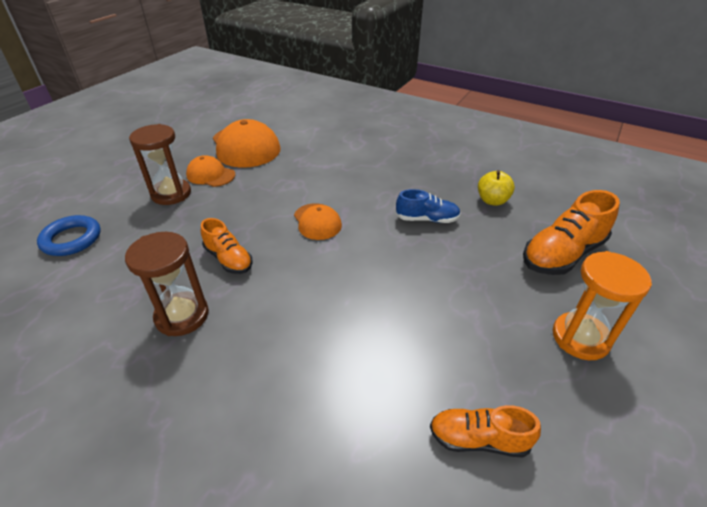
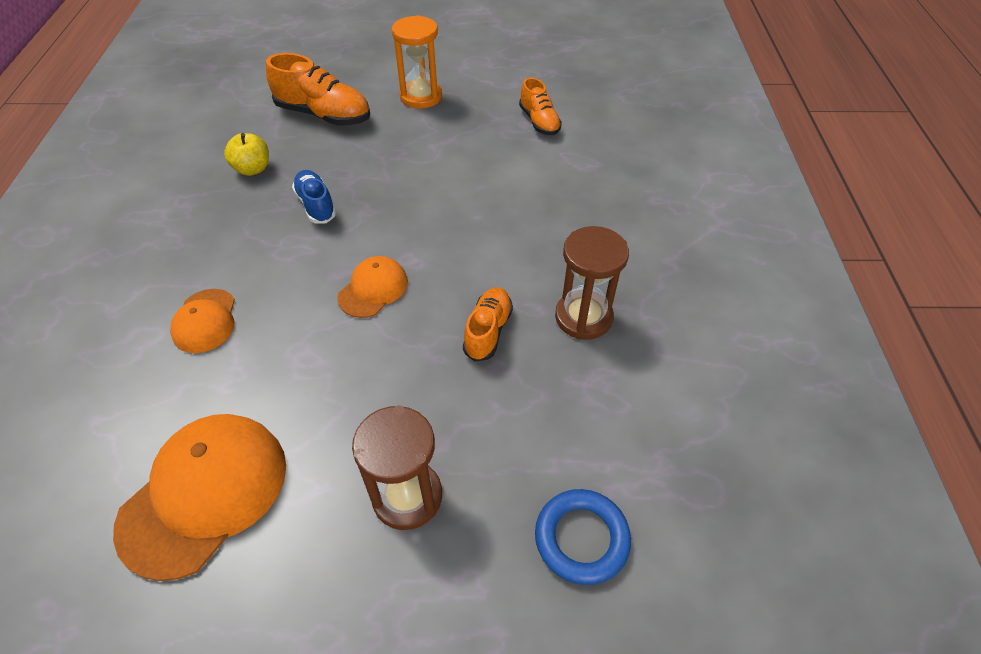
camera: 120 degrees left, 10 degrees up
(210, 175) = (327, 480): orange cap -> orange cap (205, 321)

